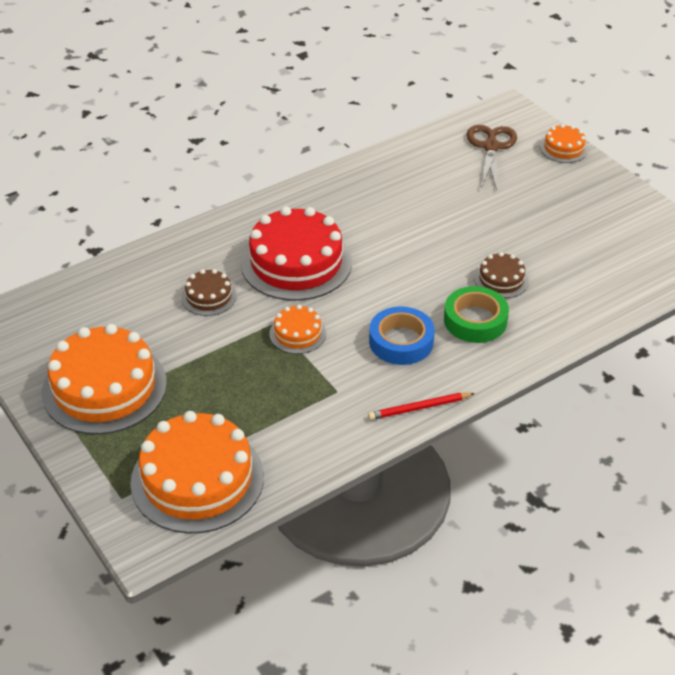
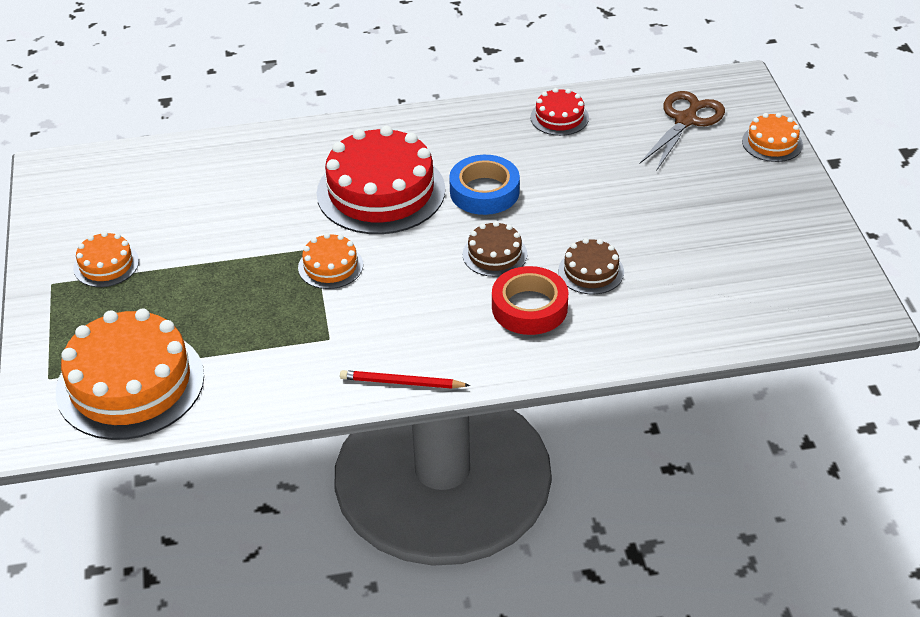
camera: 25 degrees right, 0 degrees up
(104, 387) = (106, 265): orange cake -> orange cake, size x0.48
(209, 296) = (268, 202): brown cake -> brown cake (494, 254)
(395, 168) = (559, 117): none -> red cake
(401, 341) = (432, 306): blue tape -> blue tape (484, 191)
(475, 320) = (529, 307): green tape -> red tape

